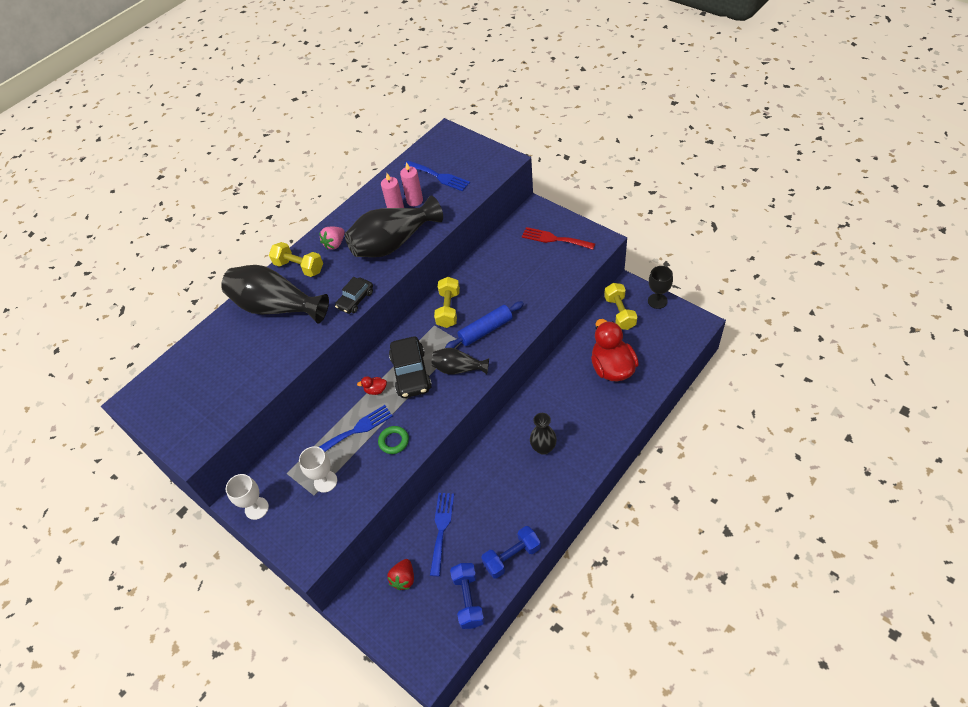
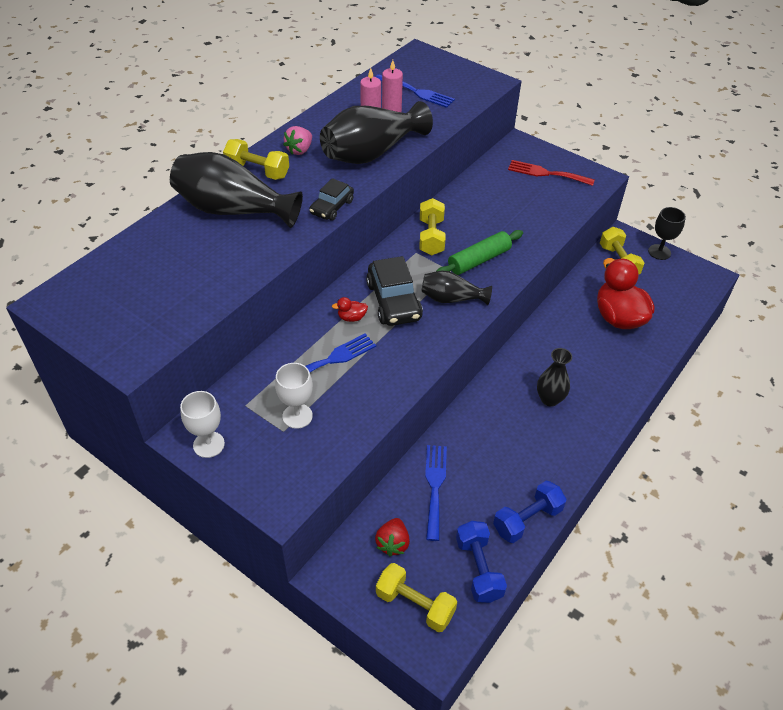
camera: 10 degrees left, 5 degrees down
(394, 441) = (380, 374): green ring -> none
(416, 630) = (415, 604): none -> yellow dumbbell
(485, 330) = (479, 260): blue rolling pin -> green rolling pin

